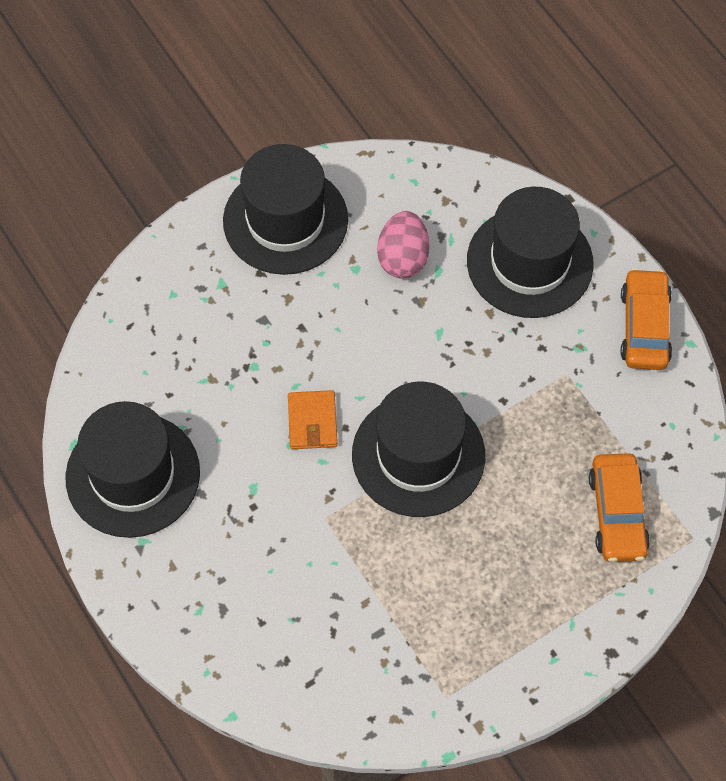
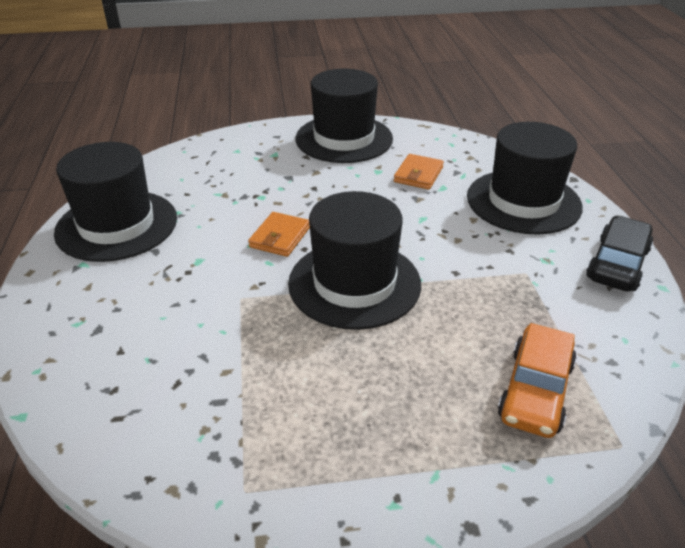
camera: 25 degrees right, 25 degrees down
(403, 258) = (418, 175): pink egg -> orange wallet
(644, 327) = (617, 264): orange car -> black car

